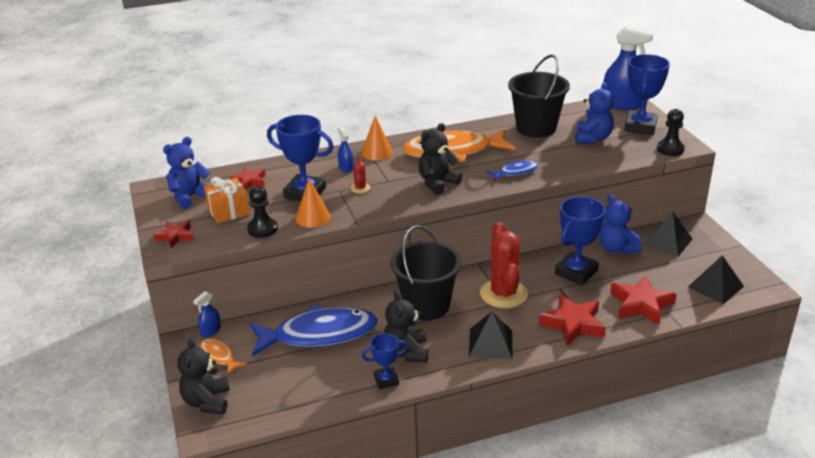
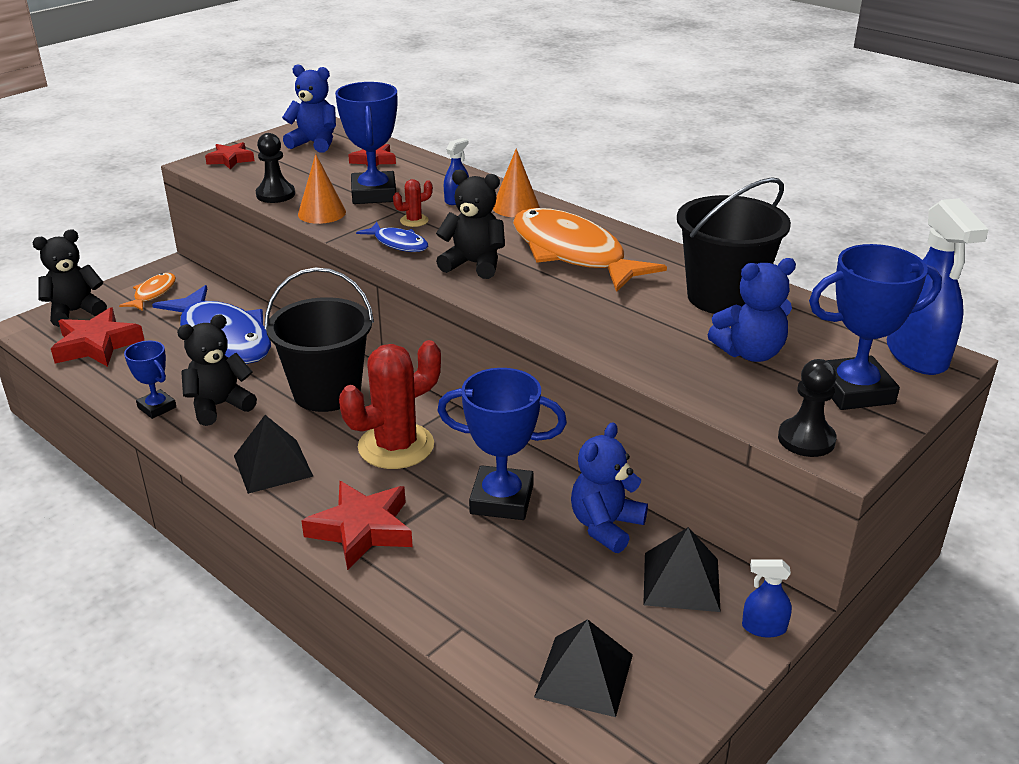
camera: 60 degrees right, 0 degrees up
(211, 331) = (195, 275): blue spray bottle -> blue spray bottle (763, 627)
(228, 211) = (300, 168): orange gift -> none
(515, 172) = (563, 312): blue fish -> blue fish (398, 243)
(641, 304) = (461, 591): red star -> red star (97, 345)

